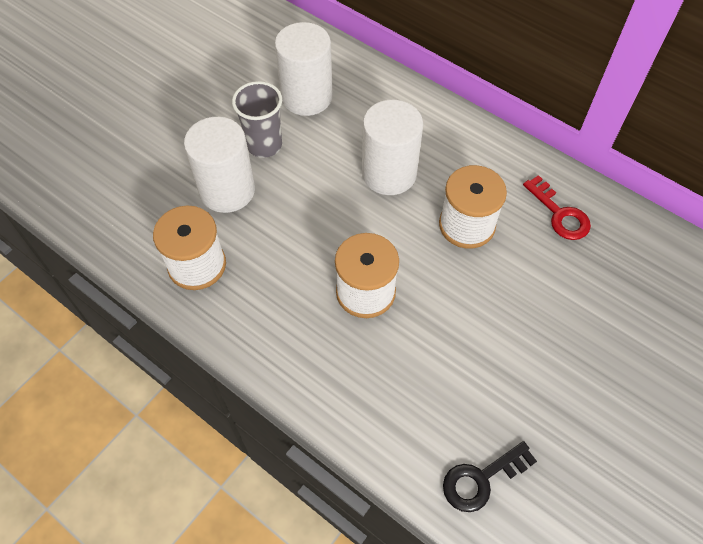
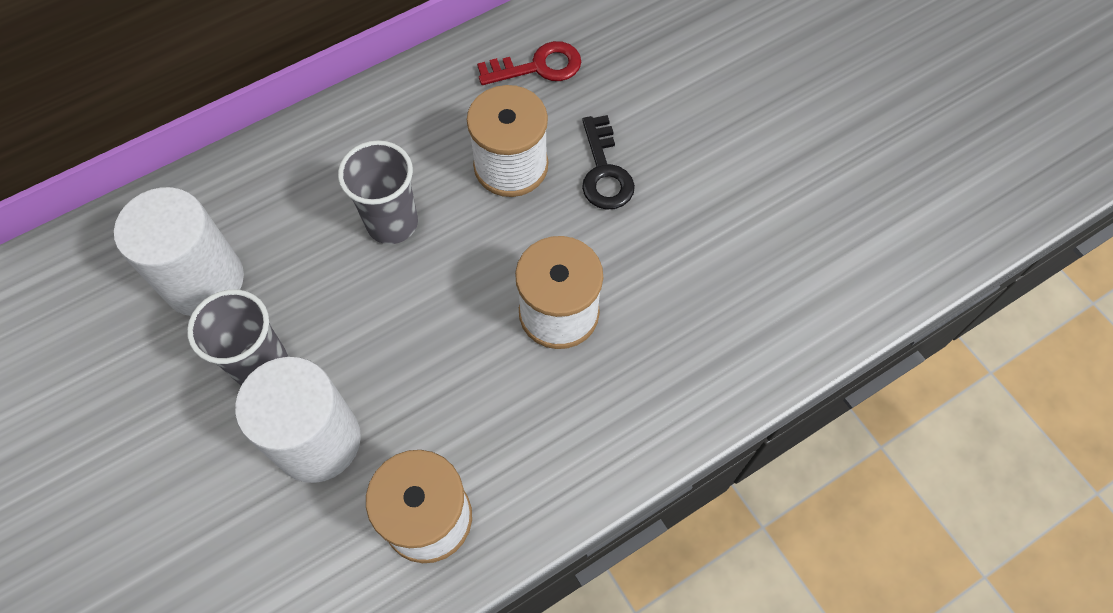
camera: 70 degrees left, 5 degrees up
(389, 173) = (392, 223): white cylinder -> grey cup
(481, 479) = (833, 275): black key -> black key (604, 171)

